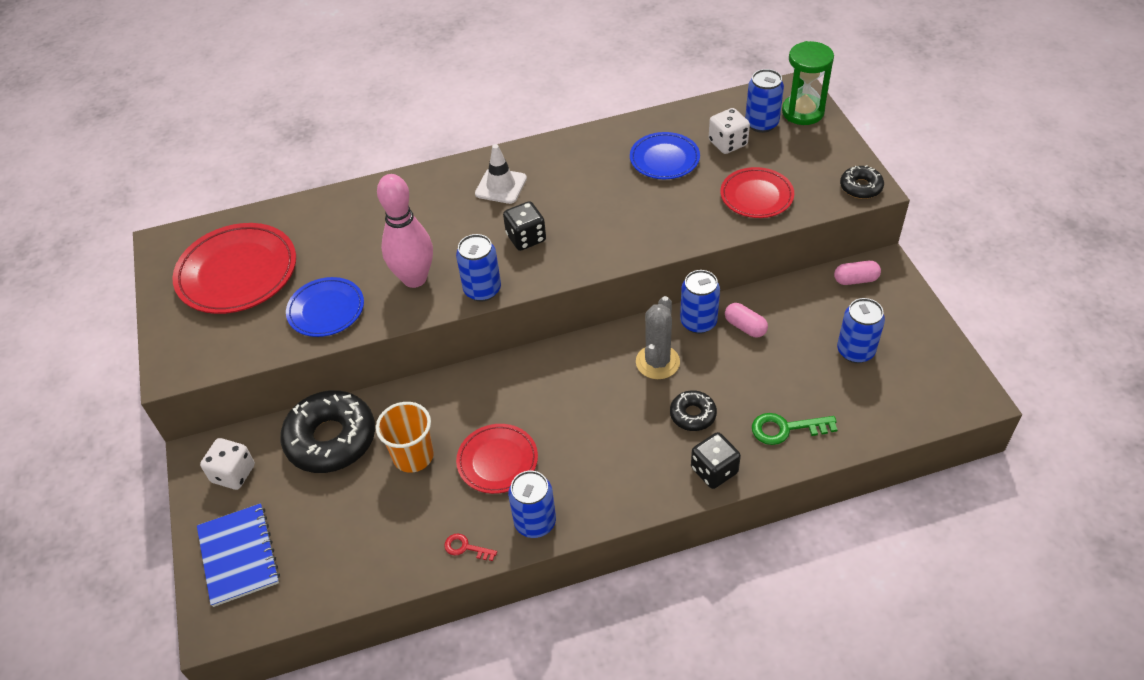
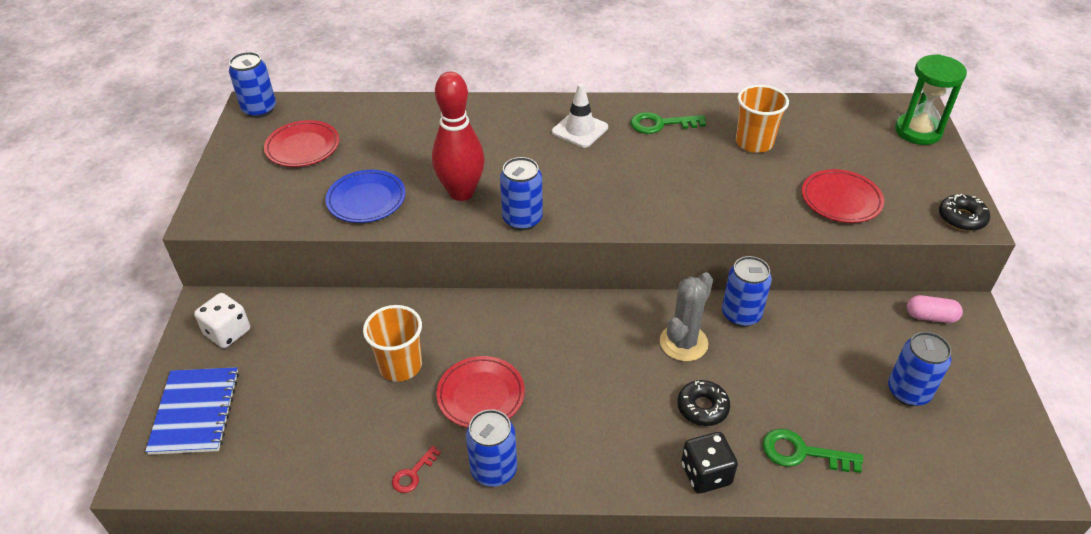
camera: 15 degrees right, 5 degrees down
(237, 273) = (303, 147): red plate -> red plate, size x0.62
(331, 439) = (330, 326): black donut -> none
(414, 278) = (461, 192): pink bowling pin -> red bowling pin
(465, 548) = (413, 474): red key -> red key turned 90 degrees counterclockwise
(526, 238) = (585, 182): black dice -> none
(574, 161) = (660, 124): none -> green key
(664, 159) = (754, 143): blue plate -> orange cup
(727, 143) = (826, 143): white dice -> none
(745, 327) = (790, 332): pink capsule -> none
(761, 124) = (869, 132): blue can -> blue can (259, 109)

